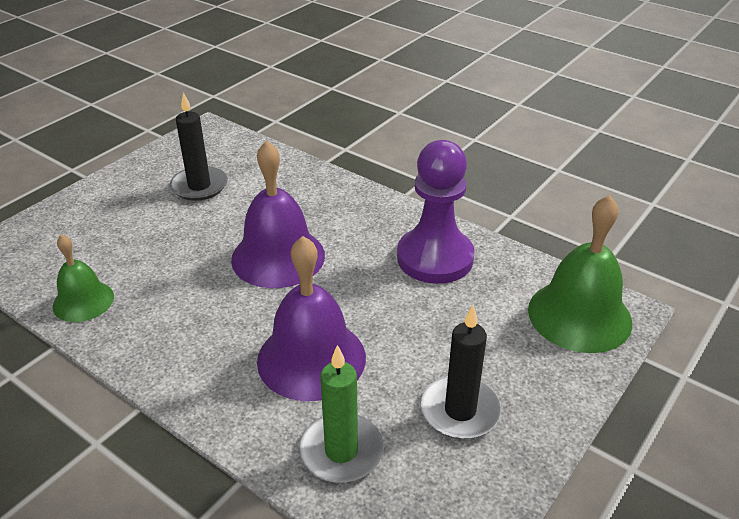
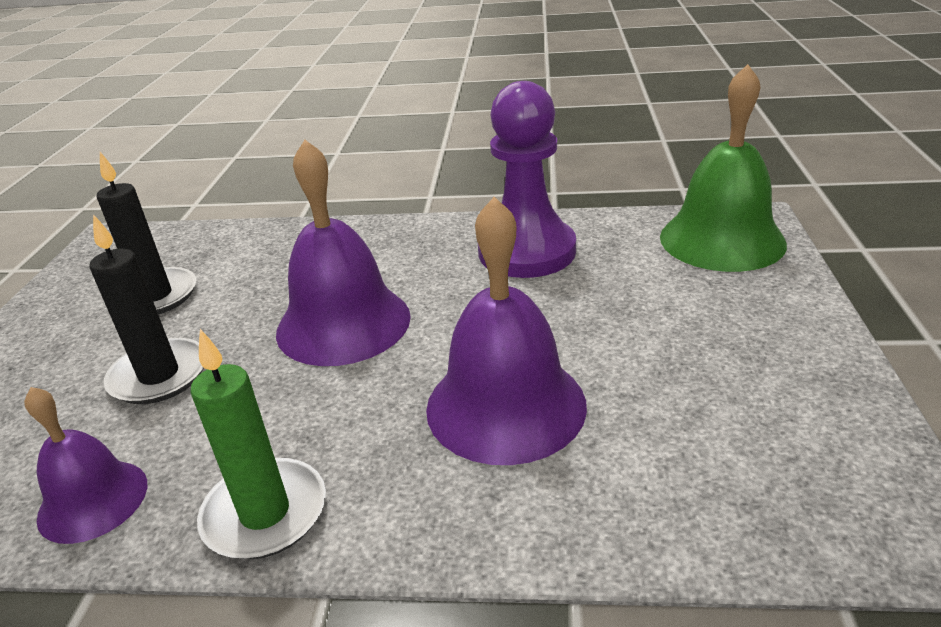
camera: 30 degrees left, 5 degrees down
(83, 301) = (93, 500): green bell -> purple bell
(341, 451) = (660, 484): green candle -> green candle (265, 513)
(460, 410) = (728, 372): black candle -> black candle (159, 375)

